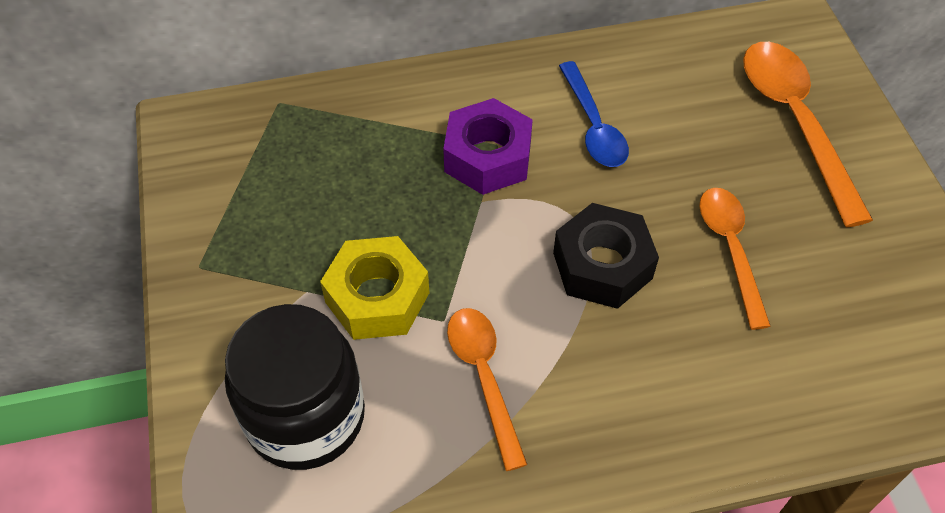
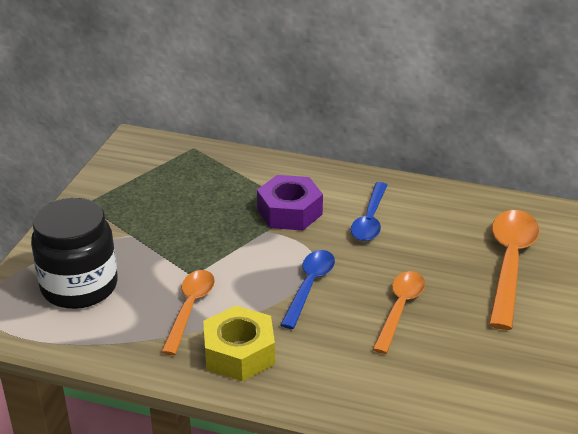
camera: 30 degrees right, 20 degrees down
(377, 297) = (165, 251): yellow nut -> yellow nut (239, 353)
(602, 265) = (309, 286): black nut -> blue spoon

